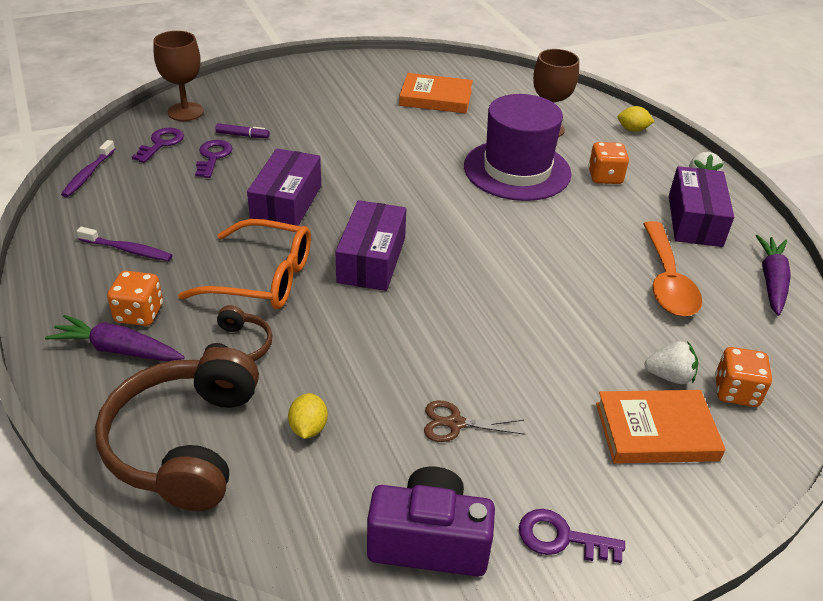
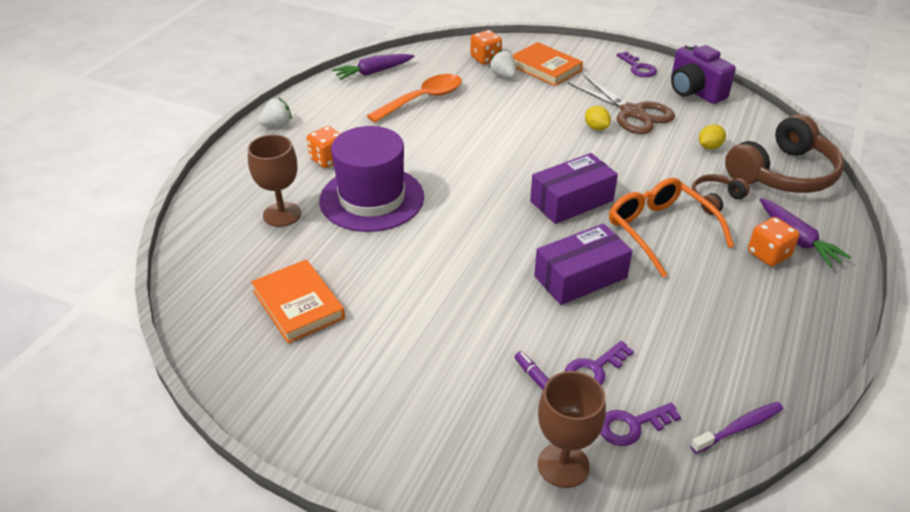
camera: 130 degrees left, 0 degrees up
(127, 250) = (748, 311): purple toothbrush -> none
(455, 423) = (632, 113): brown scissors -> brown scissors, size x1.95
(632, 130) = (229, 175): yellow lemon -> yellow lemon (596, 128)
(694, 220) = (339, 111): purple box -> none

